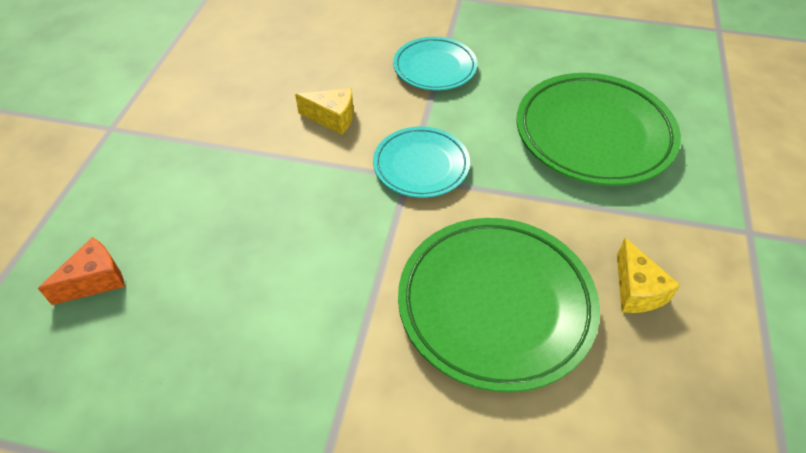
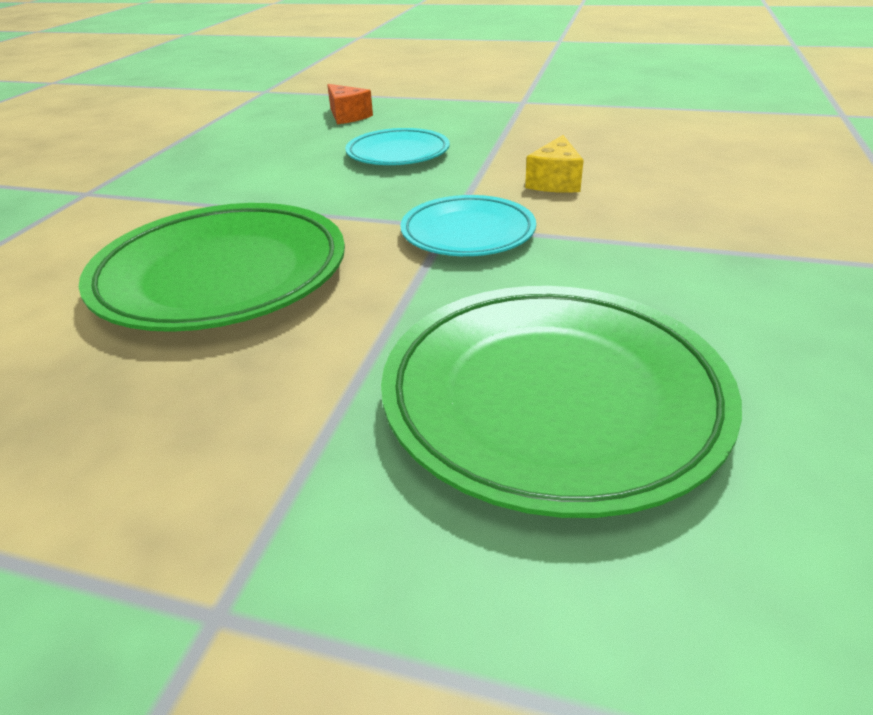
camera: 95 degrees right, 15 degrees down
(435, 68) = (696, 244): turquoise plate -> turquoise plate (398, 154)
(636, 290) = (172, 396): yellow cheese -> none

